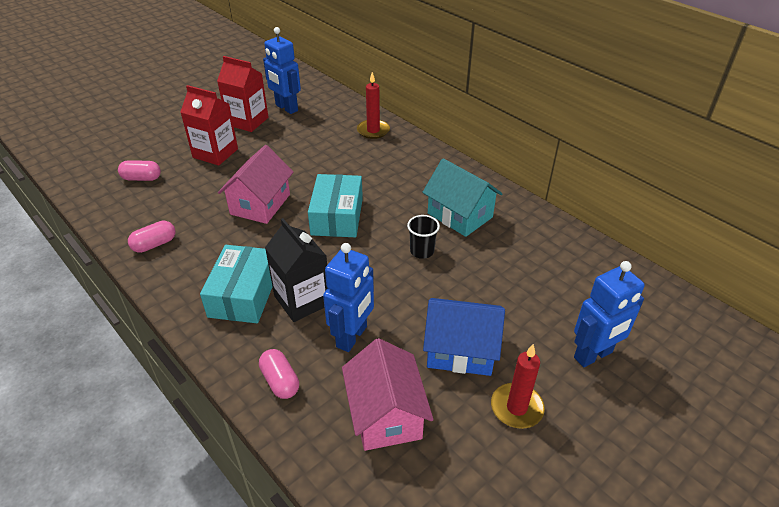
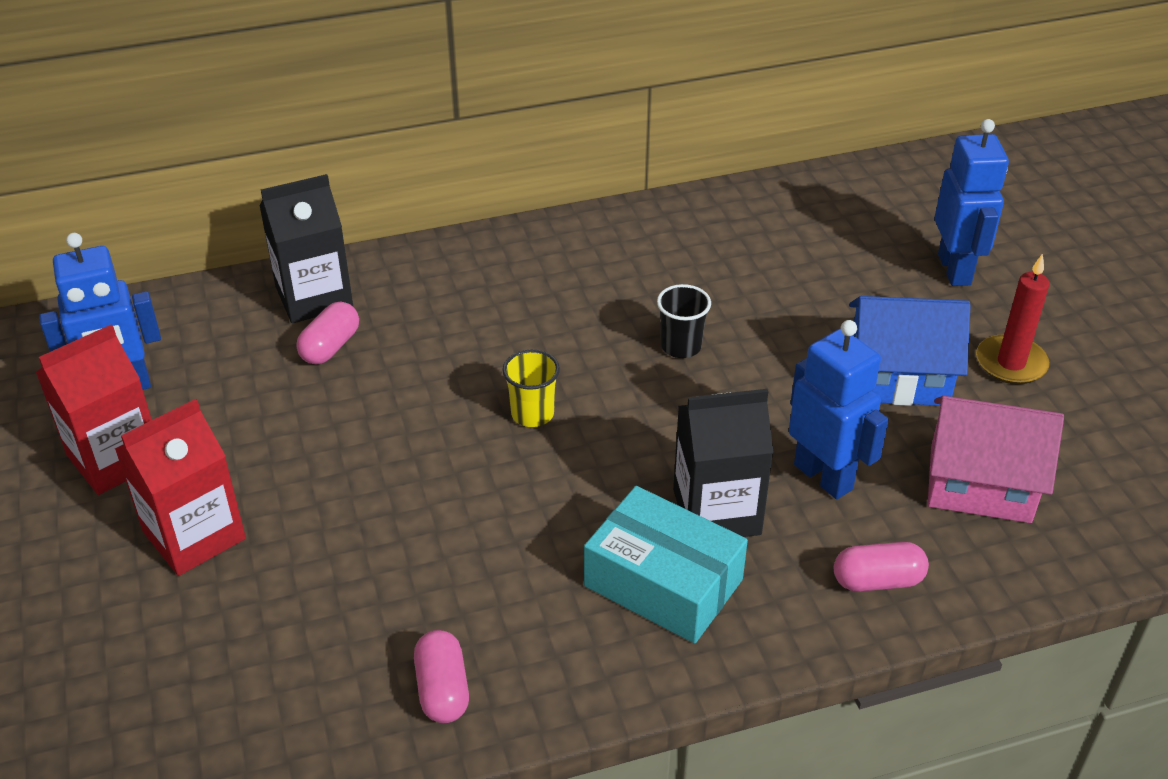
camera: 65 degrees left, 0 degrees up
(142, 178) = (187, 679): pink capsule -> pink capsule (330, 347)
(260, 204) = (425, 504): pink house -> none
(337, 216) = (532, 414): turquoise box -> yellow cup
(373, 131) = (314, 297): red candle -> black carton
(460, 215) = (623, 280): turquoise house -> none
(460, 350) = (898, 377): blue house -> blue house turned 60 degrees clockwise

